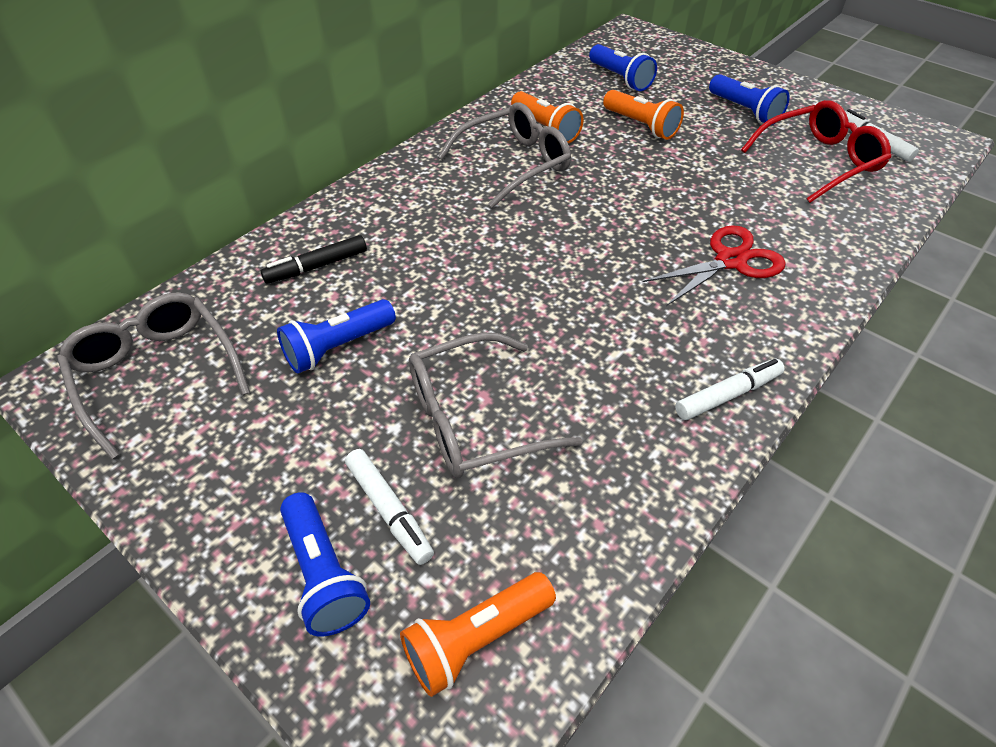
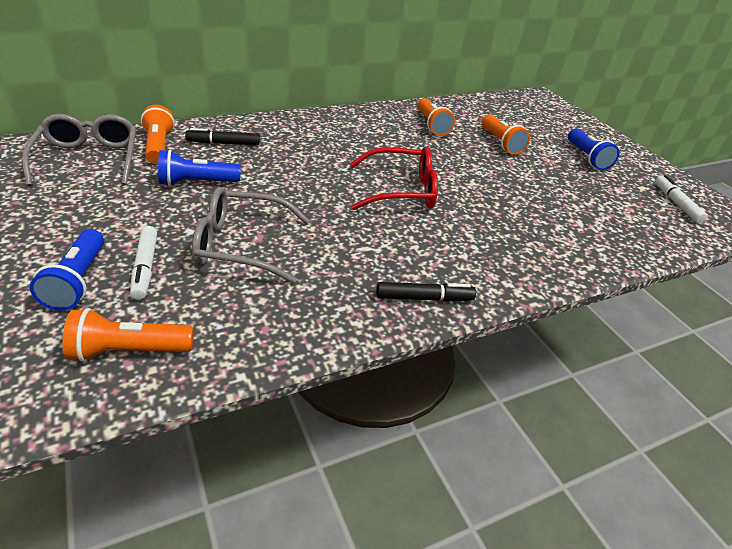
camera: 20 degrees right, 10 degrees down
(235, 309) = (158, 146): none -> orange flashlight
(514, 164) = (394, 135): grey glasses -> none
(620, 79) = (509, 116): blue flashlight -> none
(727, 395) = (424, 298): white marker -> black marker
(730, 261) = (498, 230): red scissors -> none
(819, 161) = (620, 200): red glasses -> red glasses (401, 190)

